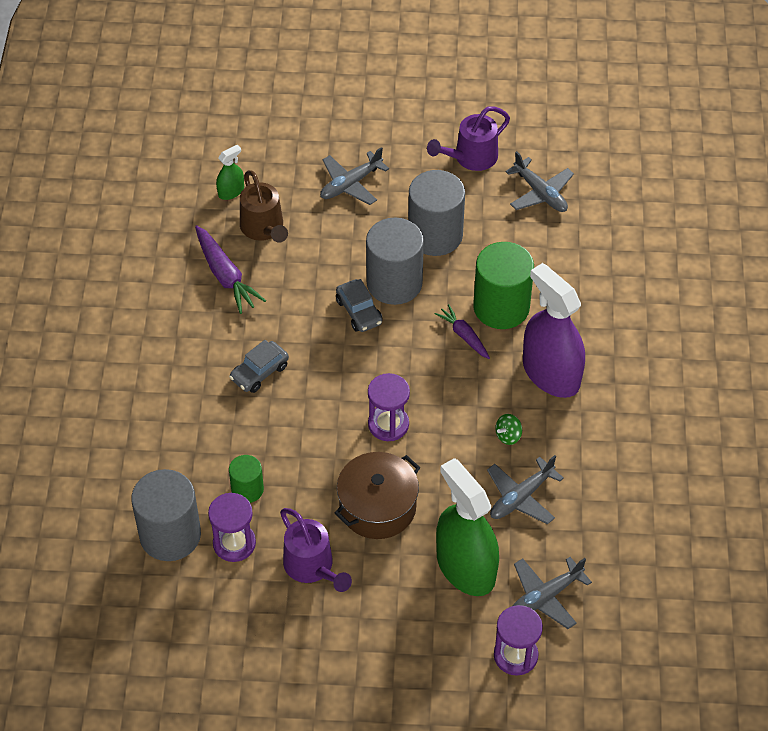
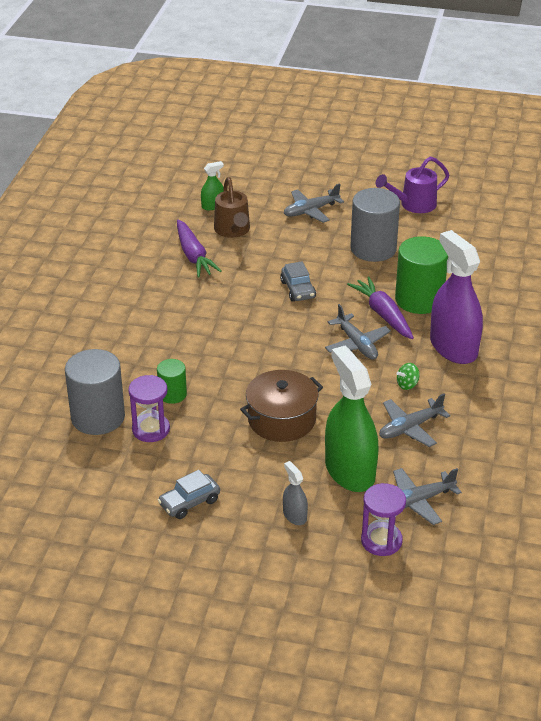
camera: 10 degrees right, 15 degrees down
(259, 372) = (204, 319): grey car -> grey car (189, 502)
(312, 567) = (214, 454): purple watering can -> none
(388, 424) = (304, 365): purple hourglass -> none
(394, 283) = (332, 275): grey cylinder -> none
(417, 637) = (294, 515): none -> grey spray bottle
(464, 336) = (383, 314): purple carrot -> purple carrot, size x1.60
(540, 193) = (467, 232): grey plane -> grey plane (357, 344)

